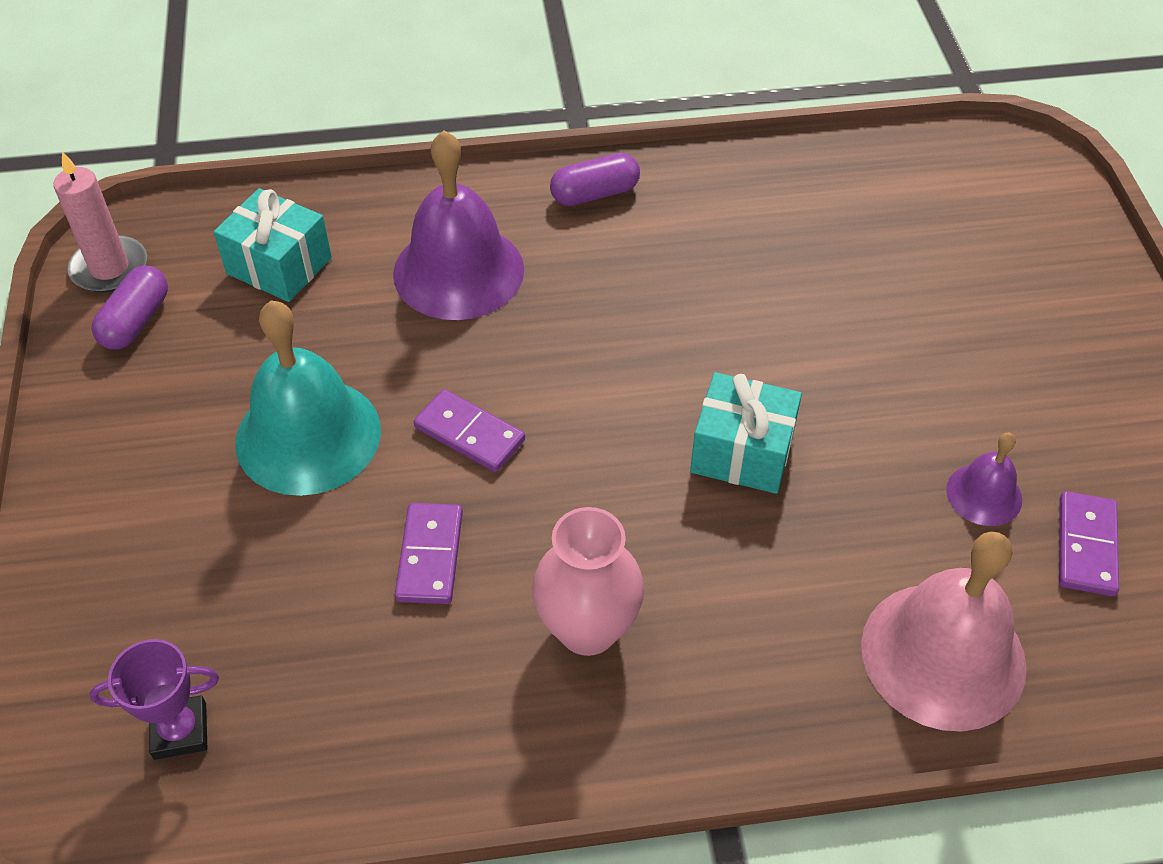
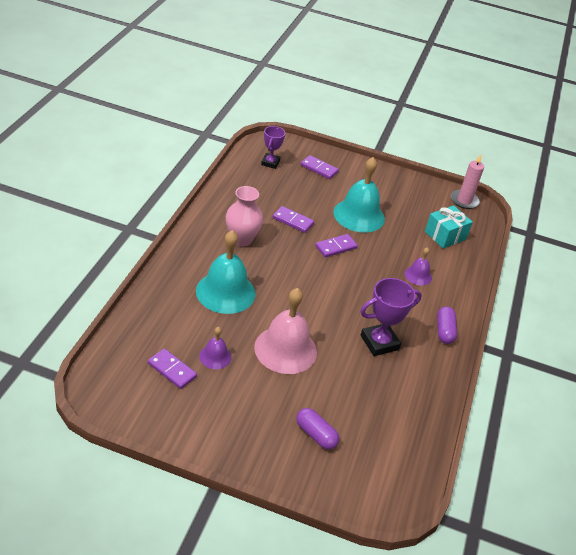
camera: 110 degrees right, 10 degrees down
(136, 321) = (434, 198): purple capsule -> purple capsule (316, 434)
(139, 597) = (319, 168): none -> purple domino
(458, 271) = (418, 275): purple bell -> purple bell, size x0.50
(708, 269) = (379, 342): none -> purple trophy
(742, 452) = (281, 304): turquoise gift -> none
(795, 569) = (225, 292): none -> turquoise bell
(943, 655) = (166, 307): pink bell -> pink bell (285, 349)

